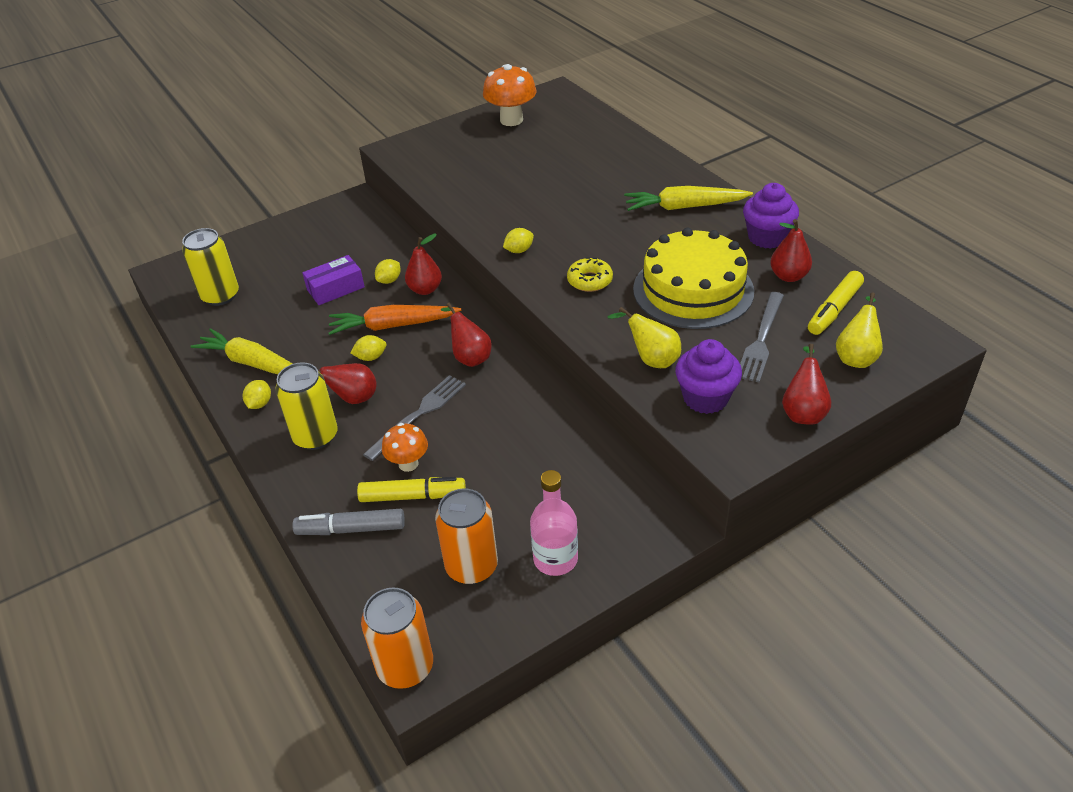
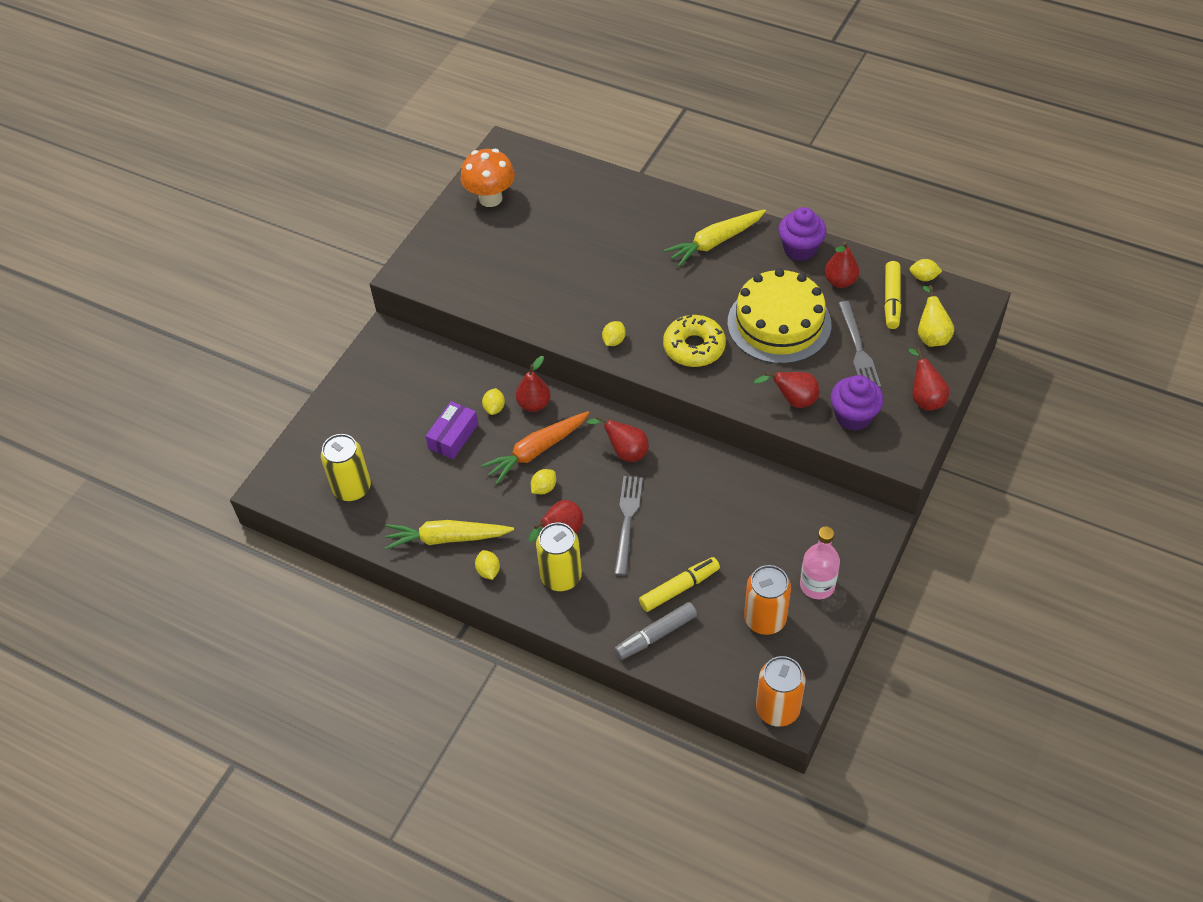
camera: 30 degrees left, 10 degrees up
(408, 464) = (654, 564): orange mushroom -> none
(589, 280) = (694, 347): yellow donut -> yellow donut, size x1.53
(651, 359) = (793, 400): yellow pear -> red pear
(887, 302) = (923, 277): none -> yellow lemon

